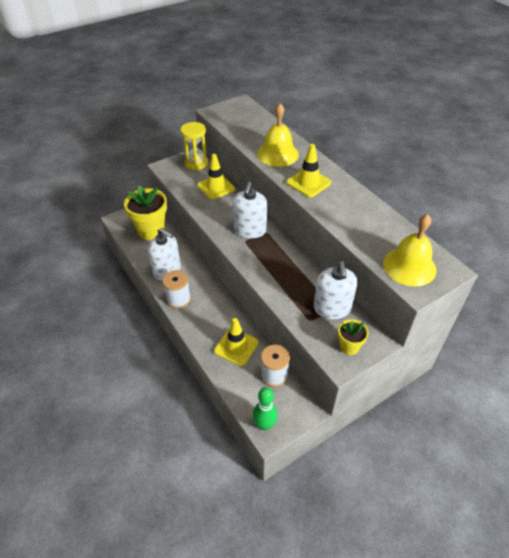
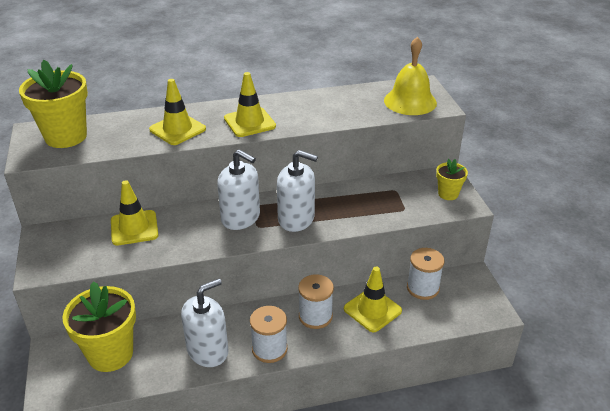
camera: 70 degrees left, 10 degrees down
(196, 163) = (63, 235): yellow hourglass -> none
(216, 315) = (315, 316): none -> white spool
(242, 115) = (66, 136): none -> yellow flower pot
(264, 424) = (483, 312): green bowling pin -> none
(278, 154) = (177, 129): yellow bell -> yellow traffic cone
(332, 308) = (394, 190): white soap dispenser -> white soap dispenser (296, 219)

